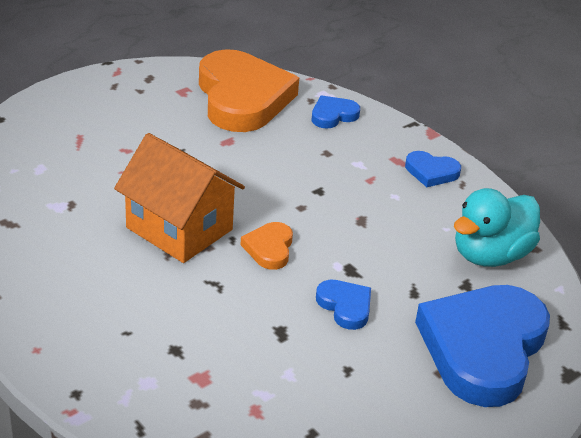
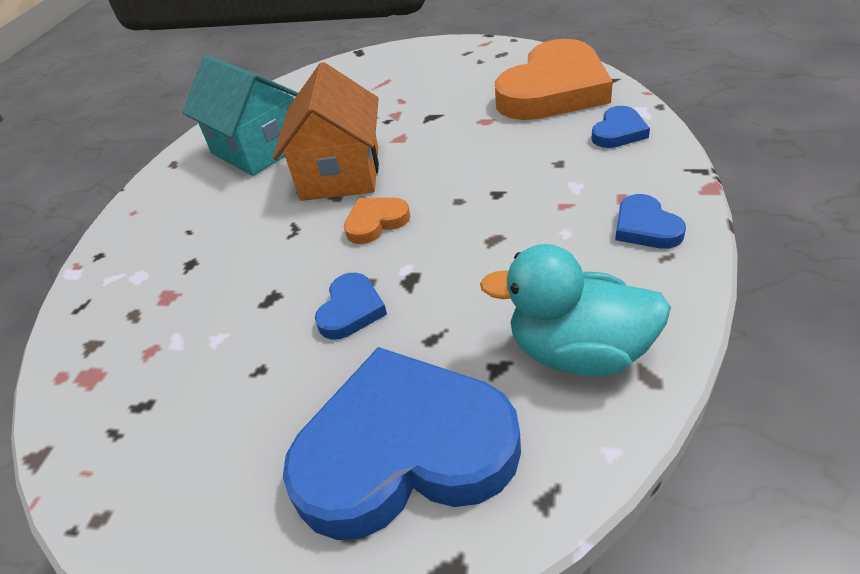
camera: 60 degrees right, 5 degrees up
(62, 243) = (259, 148): none -> turquoise house
(333, 115) = (618, 132): blue heart -> blue heart turned 105 degrees clockwise

